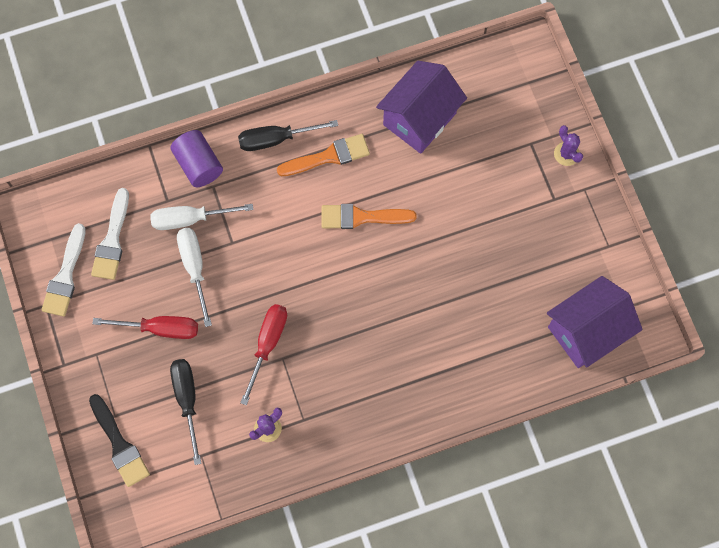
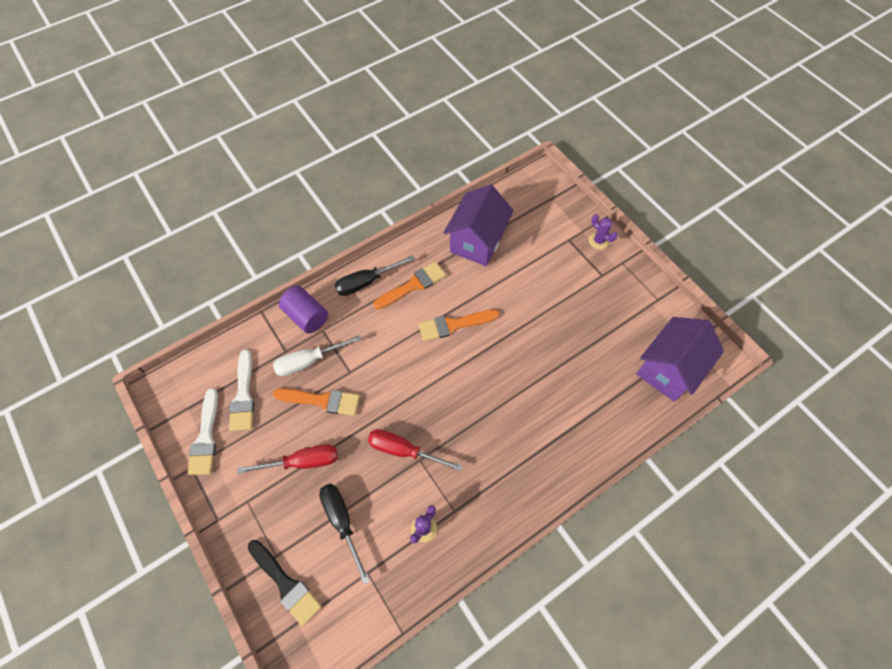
camera: 15 degrees left, 10 degrees down
(194, 267) = (322, 400): white screwdriver -> orange brush
(267, 344) = (403, 450): red screwdriver -> red screwdriver turned 75 degrees counterclockwise

